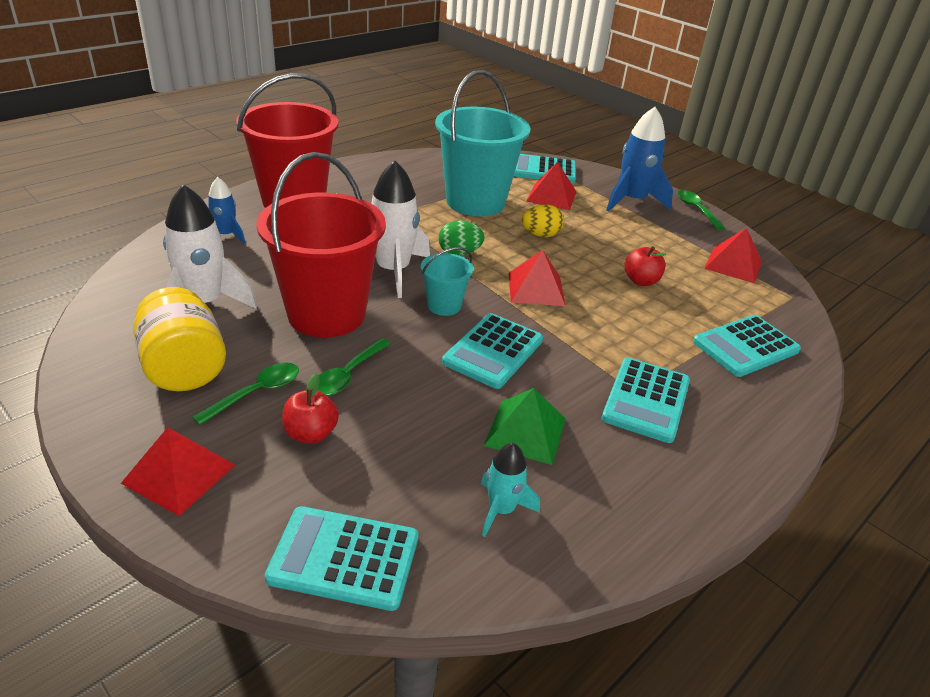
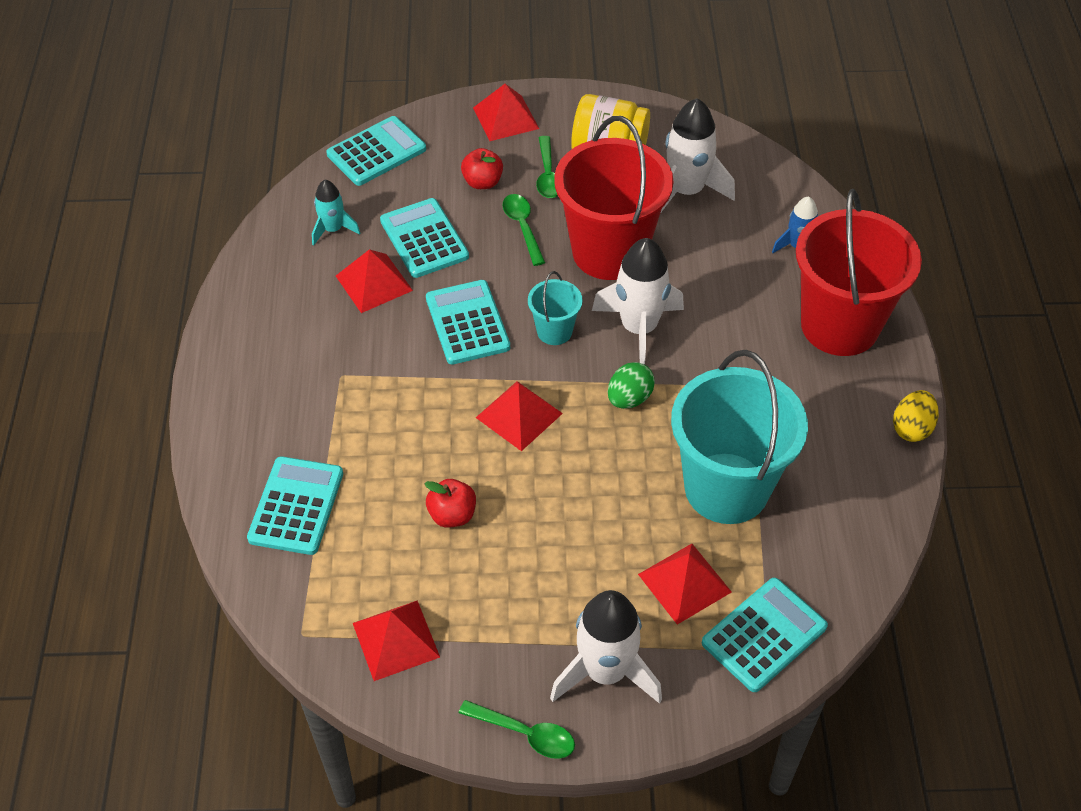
camera: 135 degrees right, 15 degrees up
(525, 431) = (374, 283): green pyramid -> red pyramid
(540, 235) = (606, 496): yellow egg -> yellow egg (911, 428)
(632, 201) = (605, 672): blue rocket -> white rocket
(646, 400) = (325, 374): turquoise calculator -> turquoise calculator (424, 239)

